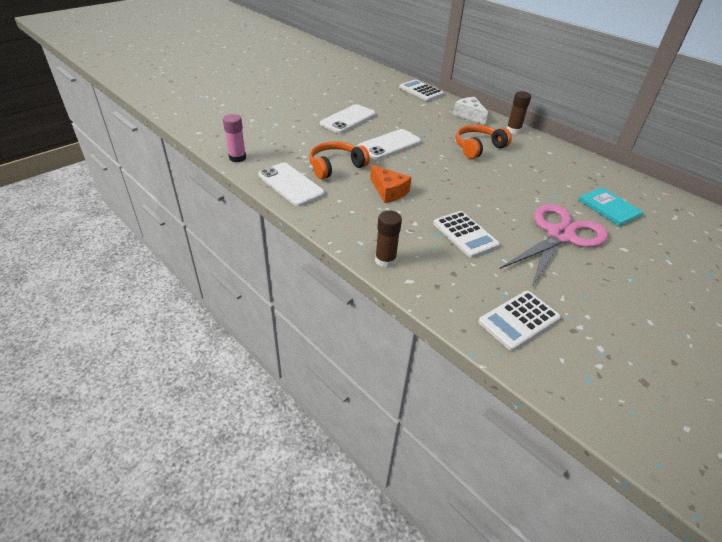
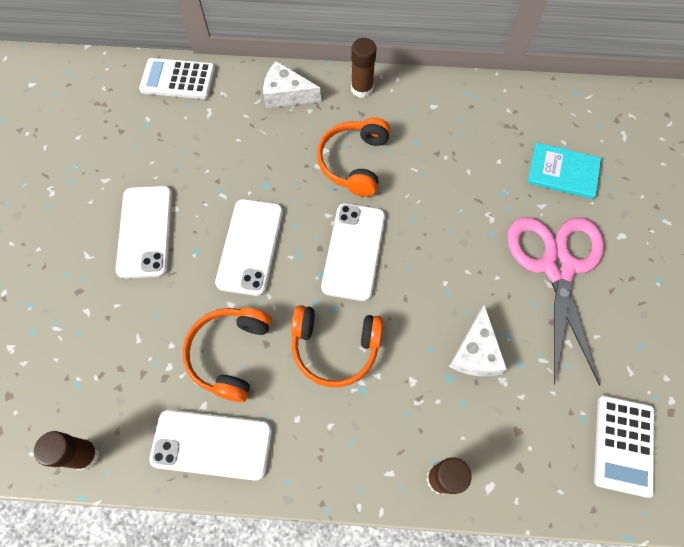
camera: 40 degrees left, 25 degrees up
(237, 158) = (85, 454): pink glue stick -> brown glue stick
(389, 191) = (335, 347): orange cheese -> orange headphones
(440, 171) = (354, 251): none -> white phone
(465, 234) = (475, 352): white calculator -> white cheese

